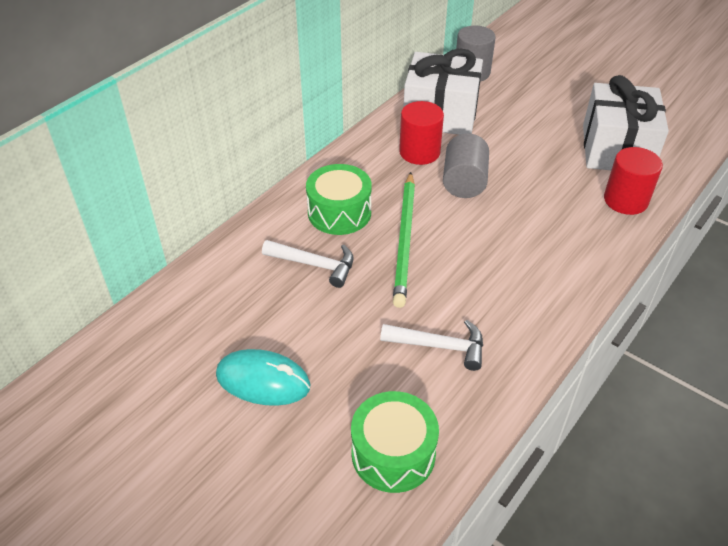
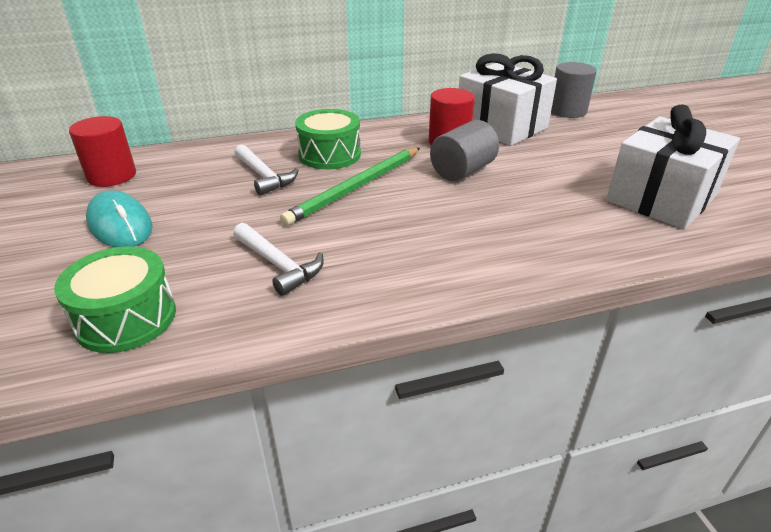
camera: 35 degrees right, 10 degrees down
(625, 200) = (622, 238): red cylinder -> red cylinder (112, 176)

